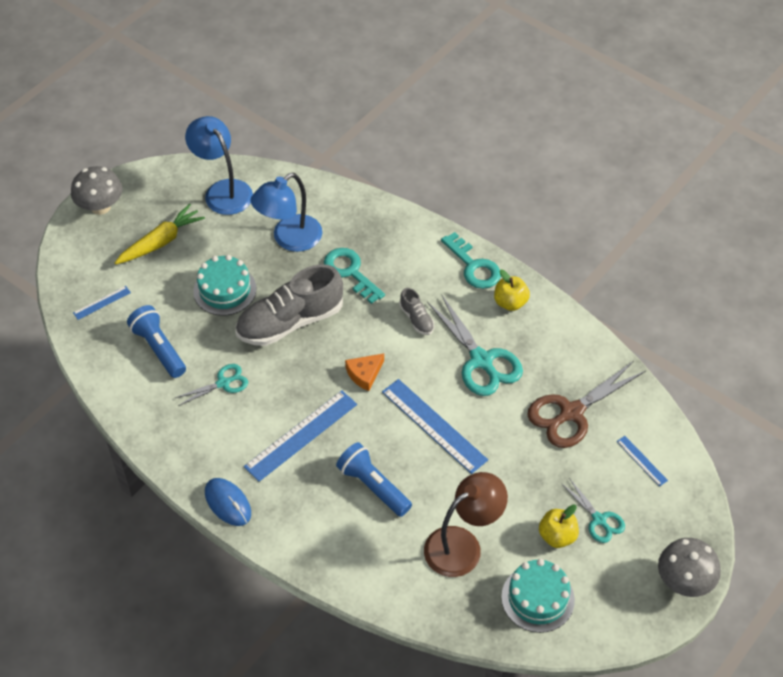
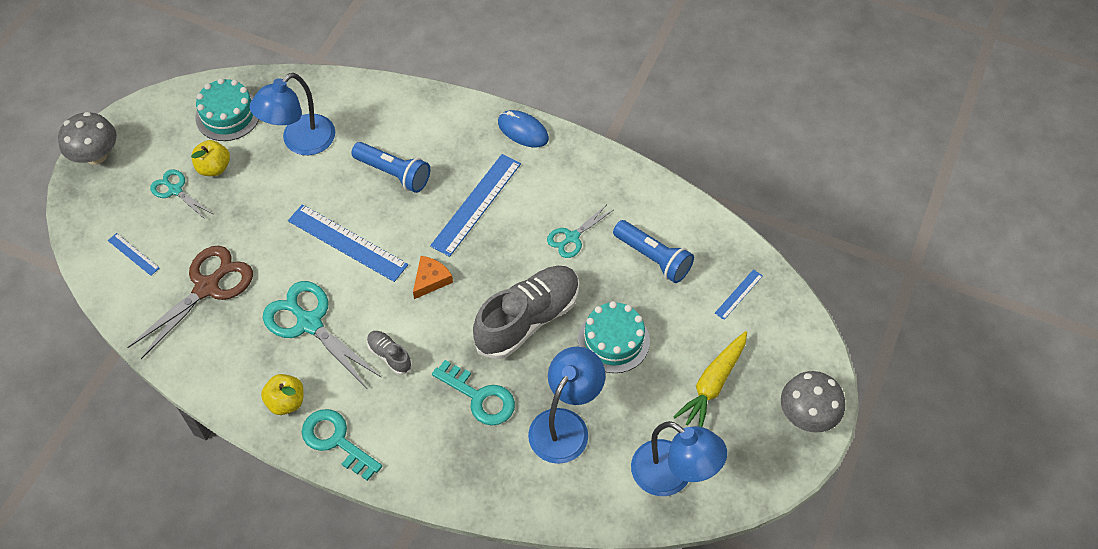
camera: 165 degrees right, 5 degrees up
(462, 545) = (300, 142): brown lamp -> blue lamp

